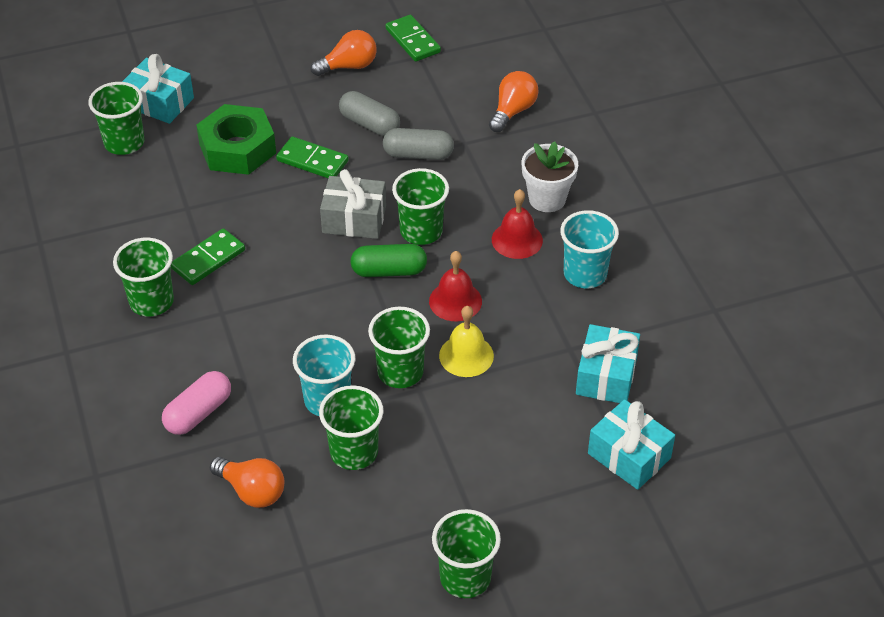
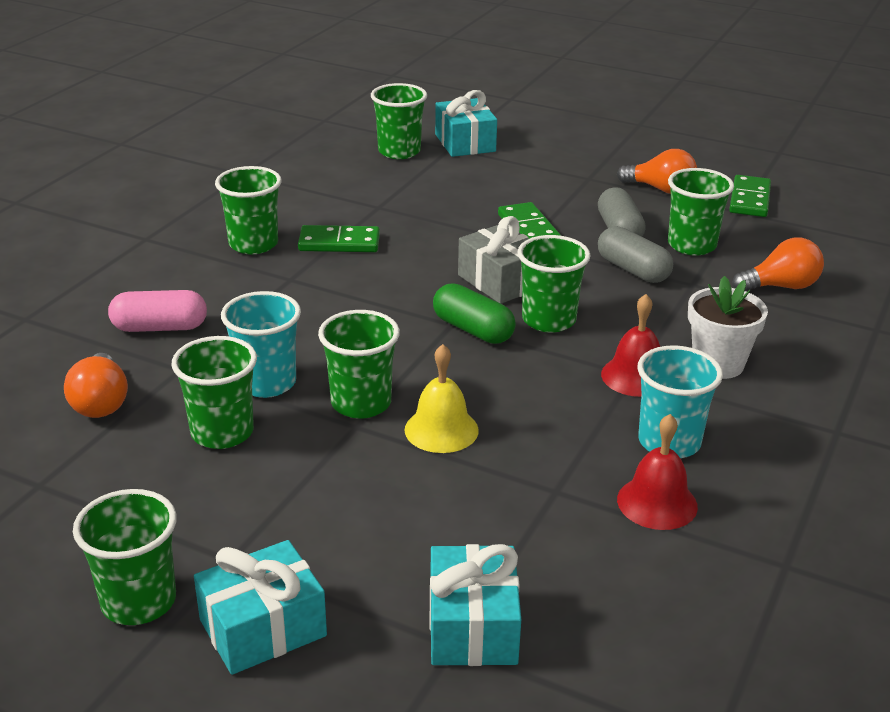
camera: 45 degrees right, 15 degrees down
(237, 148) = (479, 193): green nut -> none
(426, 108) = (691, 245): none -> green cup
(455, 301) = (498, 385): red bell -> red bell (657, 502)
(606, 376) = (559, 539): turquoise gift -> turquoise gift (263, 628)

